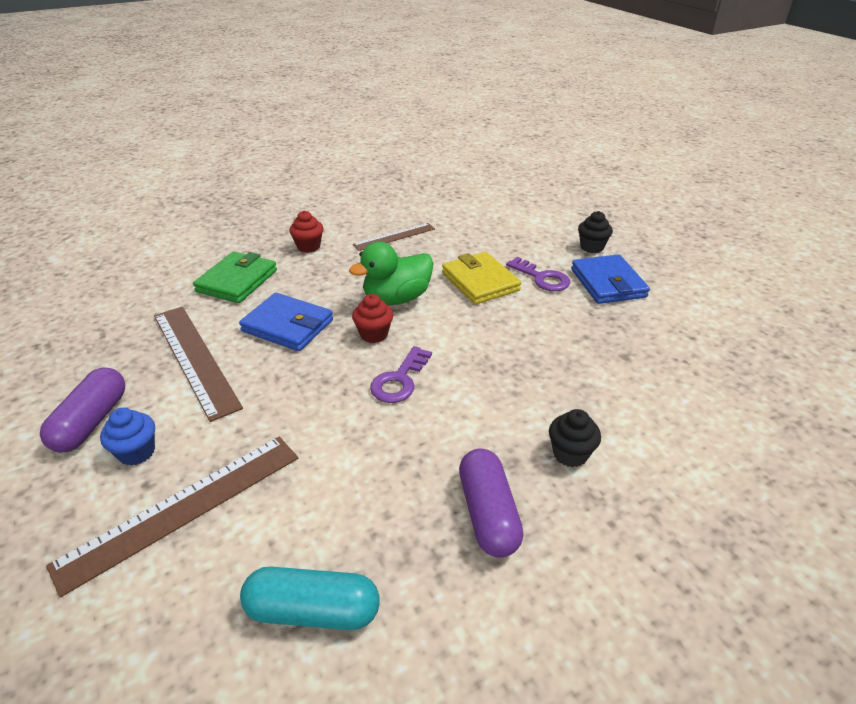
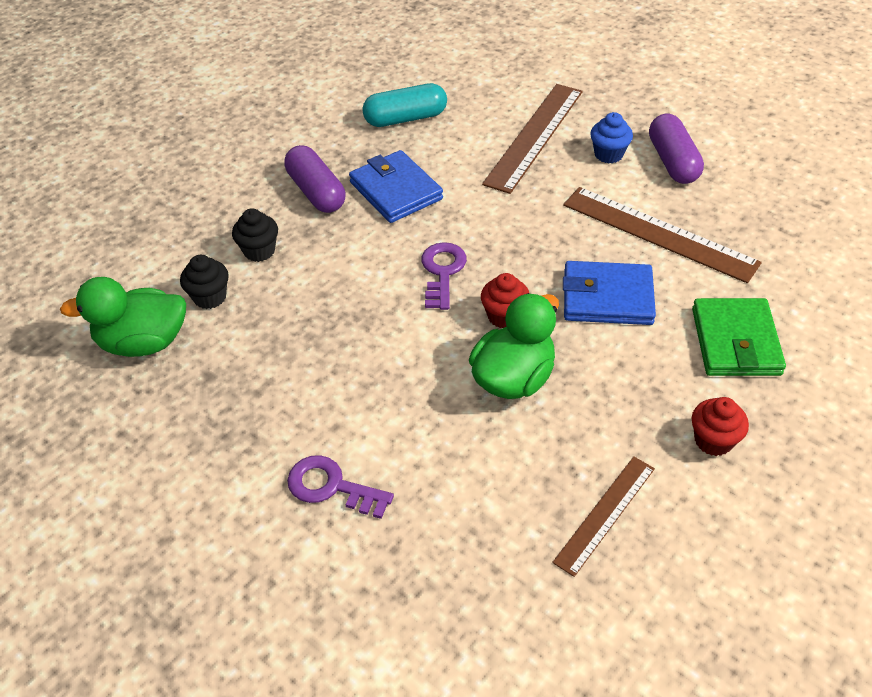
camera: 160 degrees right, 10 degrees up
(480, 282) = (419, 448): yellow wallet -> none
(591, 247) = (261, 604): black cupcake -> black cupcake (210, 297)
(607, 283) = (230, 508): blue wallet -> blue wallet (396, 191)
(686, 395) = (143, 342): none -> green duck

